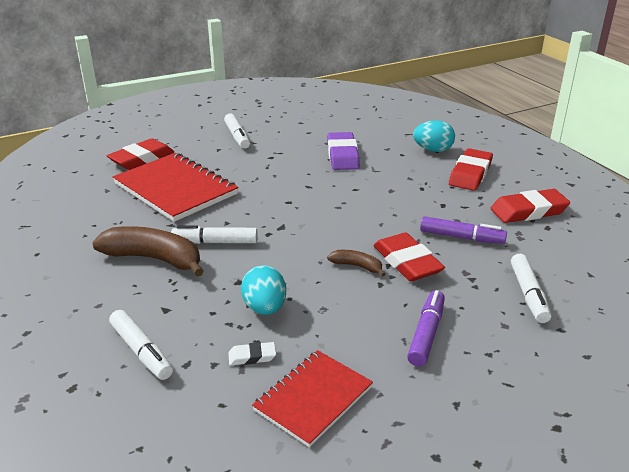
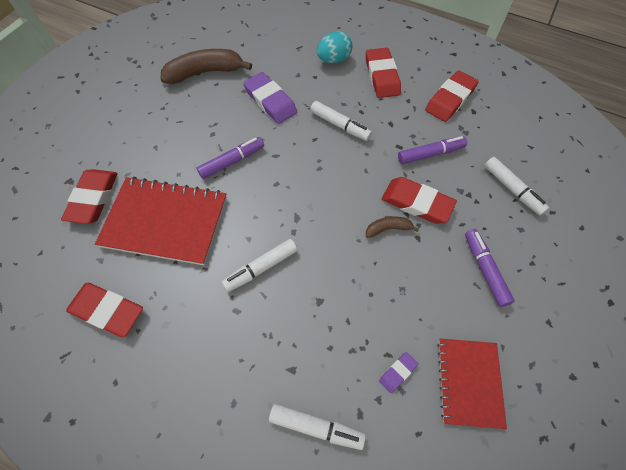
camera: 35 degrees left, 30 degrees up
(78, 216) = (107, 311): none -> red eraser
(154, 259) = (229, 319): brown banana -> brown banana (205, 72)
(237, 136) = (157, 120): white marker -> white marker (340, 125)
(252, 356) = (397, 372): white eraser -> purple eraser
(265, 308) = (363, 317): turquoise egg -> none
(267, 177) = (232, 161): none -> purple marker

